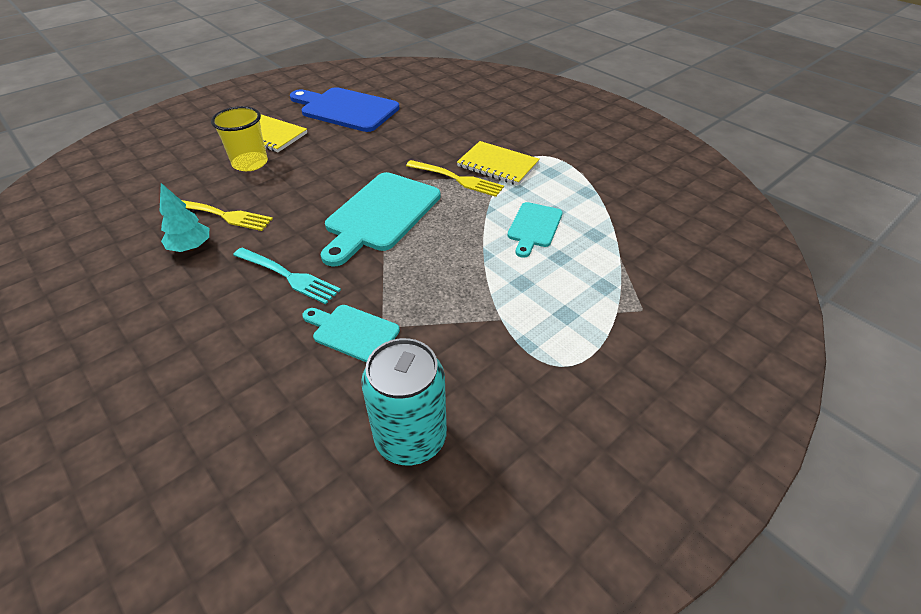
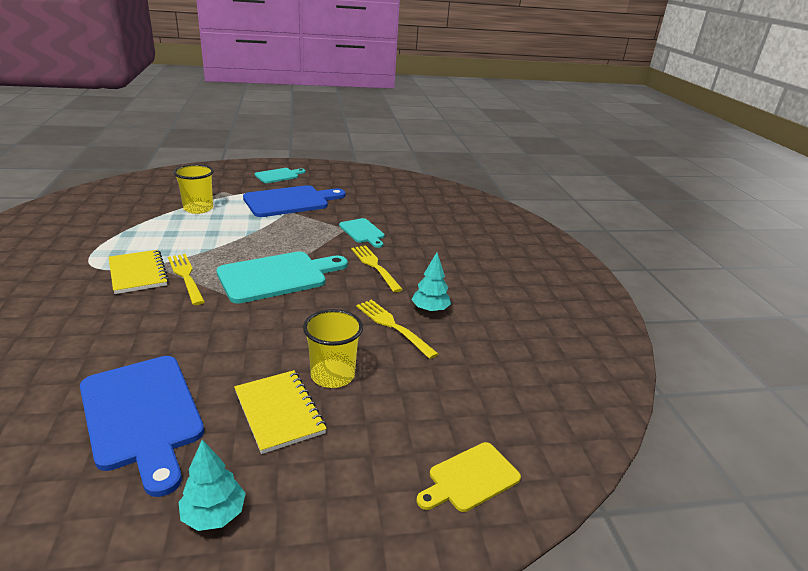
camera: 150 degrees left, 15 degrees down
(125, 149) = (470, 478): none -> yellow cutting board
(262, 99) = (214, 515): none -> turquoise tree
(289, 276) = (375, 266): turquoise fork -> yellow fork
(410, 438) = (371, 200): turquoise can -> none
(527, 344) = (290, 201): none -> blue cutting board
(534, 227) = (200, 232): turquoise cutting board -> turquoise cutting board (278, 175)
(601, 258) = (198, 208): none -> yellow cup

